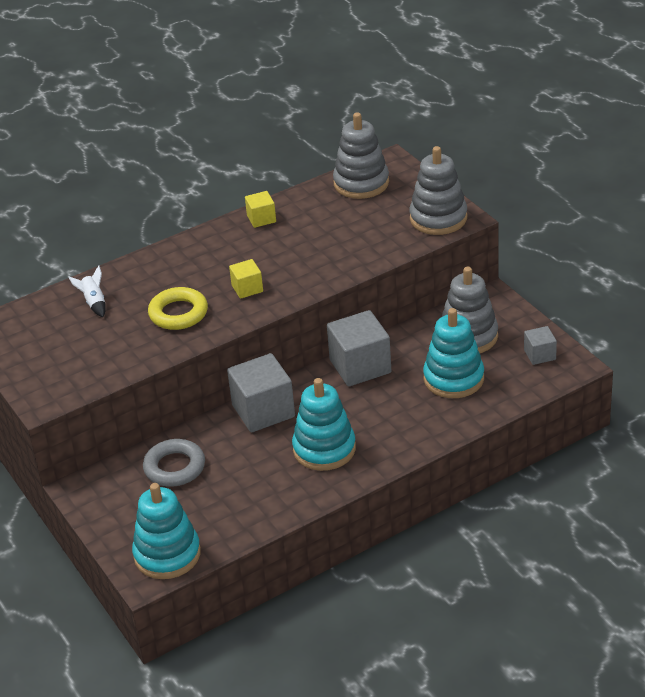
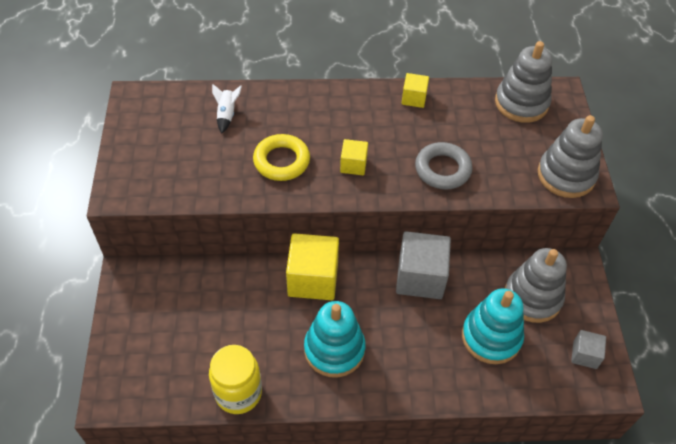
camera: 25 degrees right, 15 degrees up
(167, 554) = (139, 385): turquoise stacking toy -> none
(174, 467) = (207, 297): grey ring -> grey ring (442, 169)
(263, 411) = (313, 279): grey cube -> yellow cube
(263, 516) = (238, 393): none -> yellow jar

